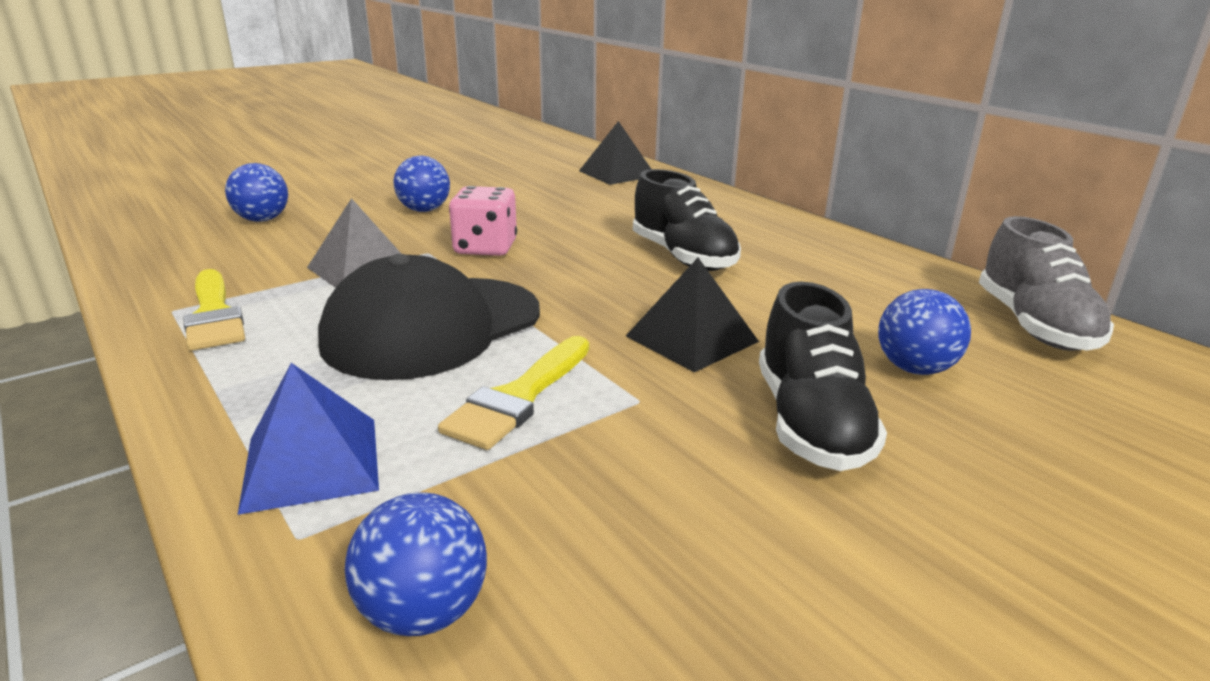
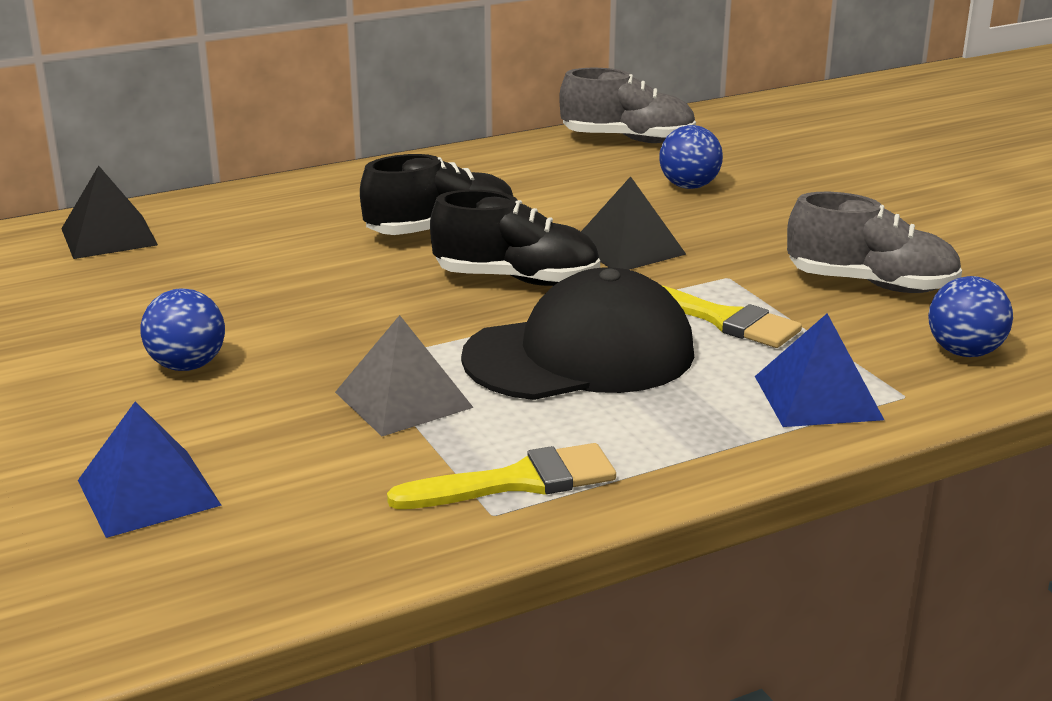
camera: 80 degrees left, 0 degrees up
(262, 220) = (148, 492): blue ball -> blue pyramid
(433, 327) = (580, 355): black cap -> black cap turned 75 degrees counterclockwise
(485, 248) = (365, 327): pink dice -> none
(655, 519) = (871, 285): none -> grey shoe
(810, 423) = (761, 228): black shoe -> black shoe (517, 280)

